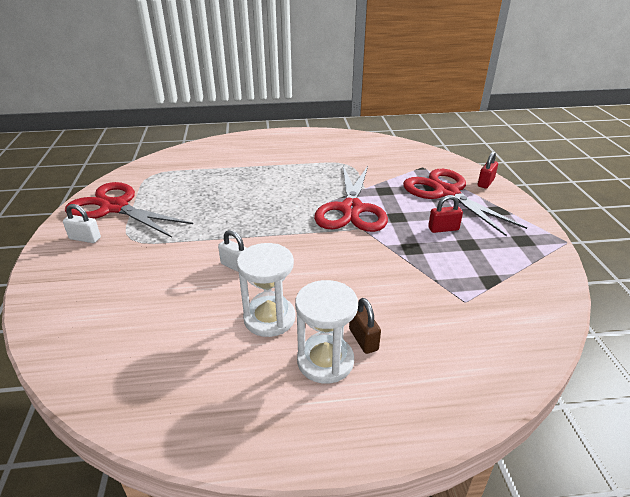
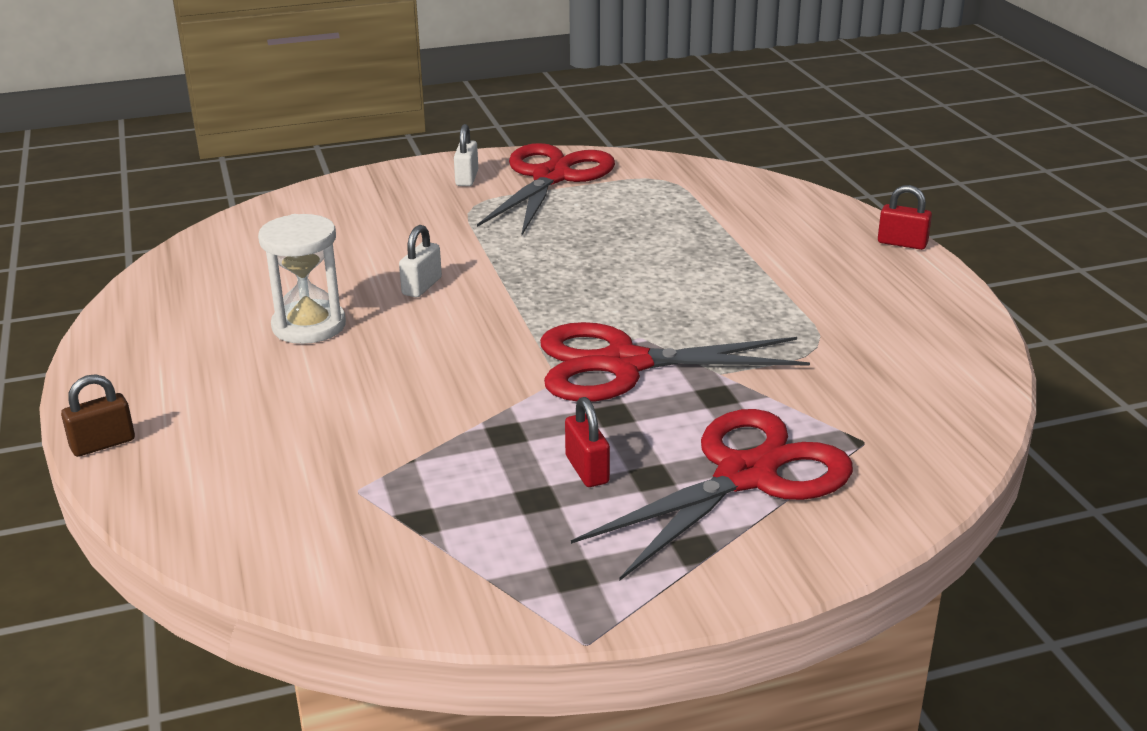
camera: 80 degrees right, 5 degrees down
(325, 361) = (226, 374): white hourglass -> none
(363, 339) = (266, 399): brown padlock -> brown padlock (103, 444)
(485, 183) = (832, 536): red padlock -> red padlock (902, 243)

